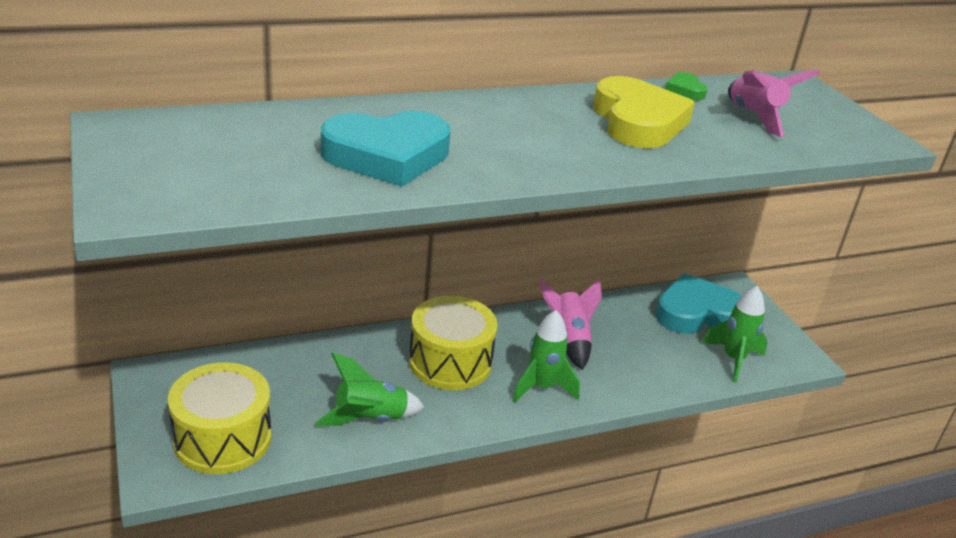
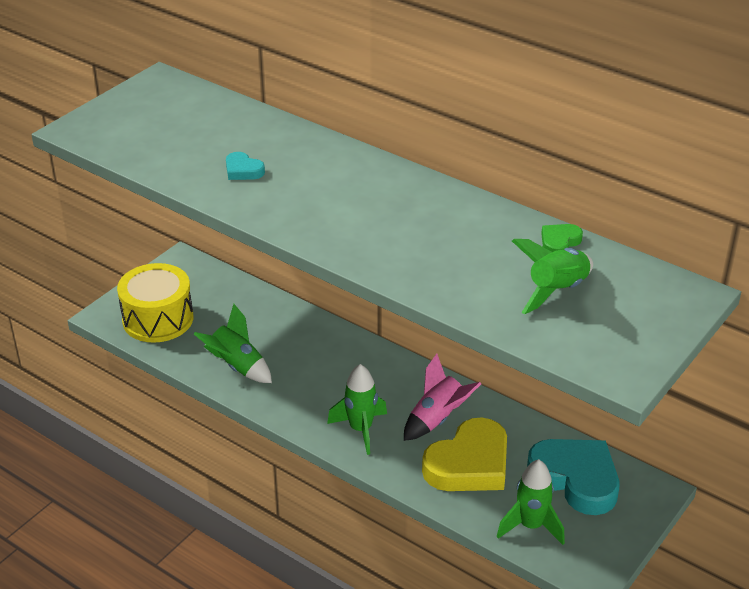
camera: 60 degrees right, 5 degrees up
(387, 156) = (243, 170): turquoise heart -> turquoise heart, size x0.44
(450, 362) = (337, 372): yellow drum -> none
(638, 122) = (452, 241): yellow heart -> yellow heart (469, 464)
(754, 117) = (556, 291): pink rocket -> green rocket

